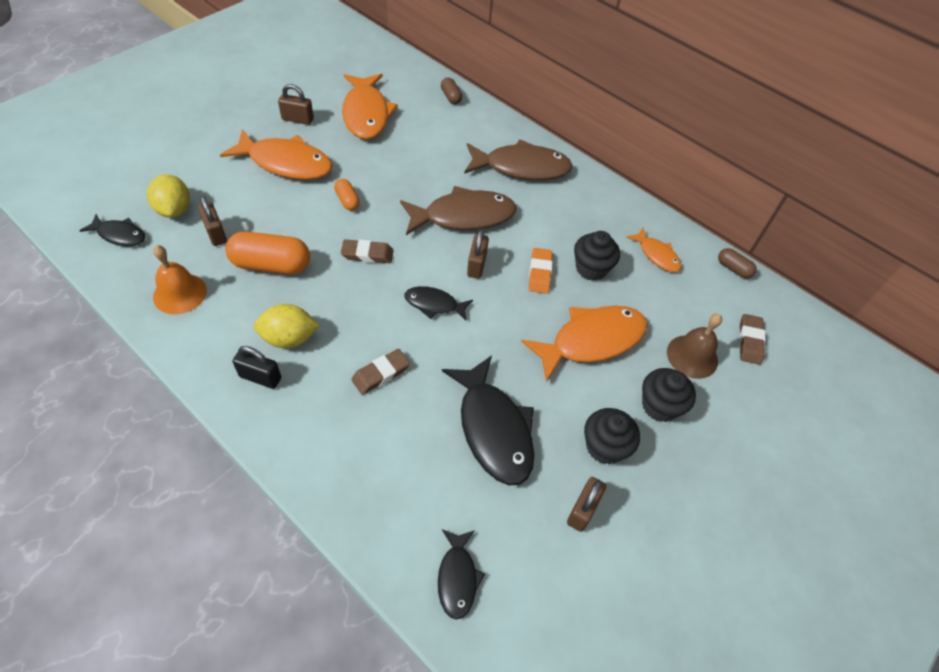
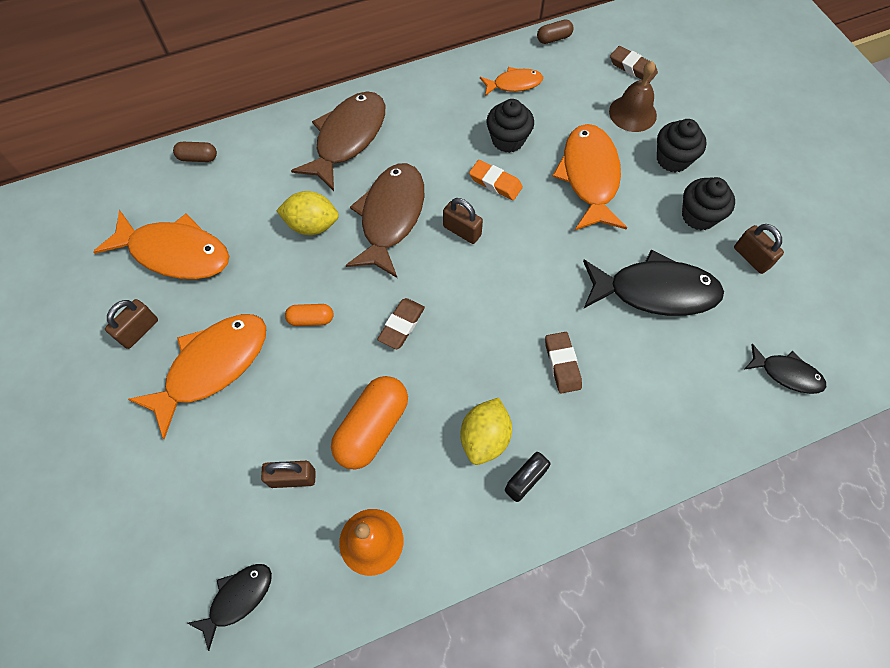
camera: 60 degrees left, 10 degrees up
(174, 210) = (226, 519): yellow lemon -> yellow lemon (312, 225)
(434, 304) = (496, 287): black fish -> none

